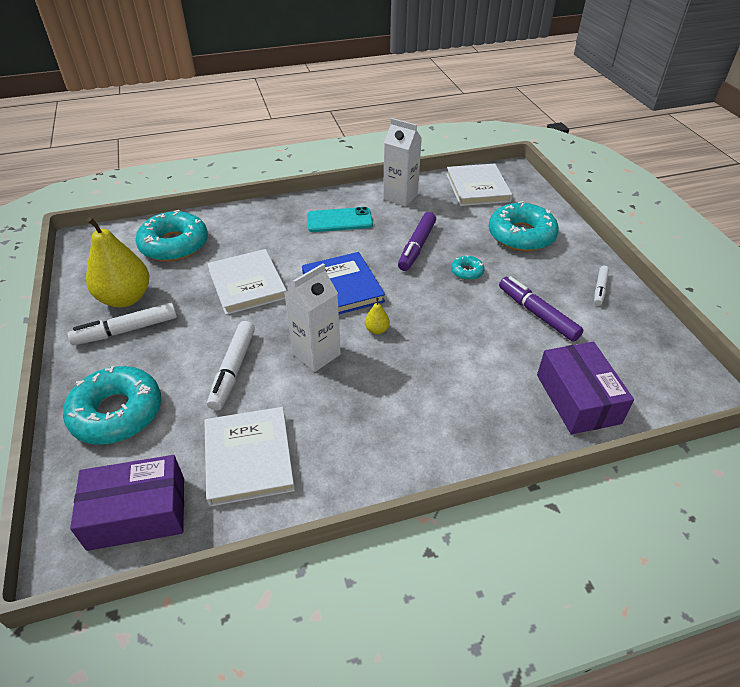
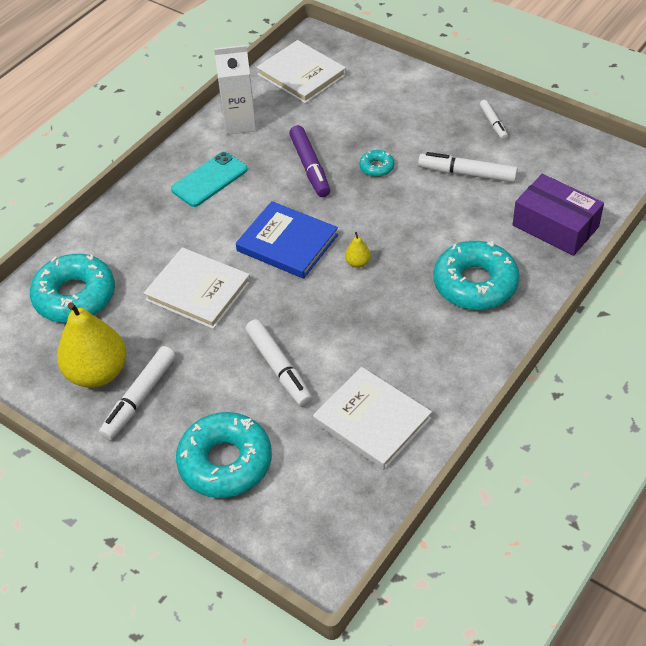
camera: 35 degrees left, 5 degrees up
(137, 513) = (337, 511): purple box -> none
(316, 354) = (332, 313): white carton -> none
(521, 235) = (387, 106): turquoise donut -> turquoise donut (475, 284)
(537, 314) = (467, 174): purple marker -> white marker

